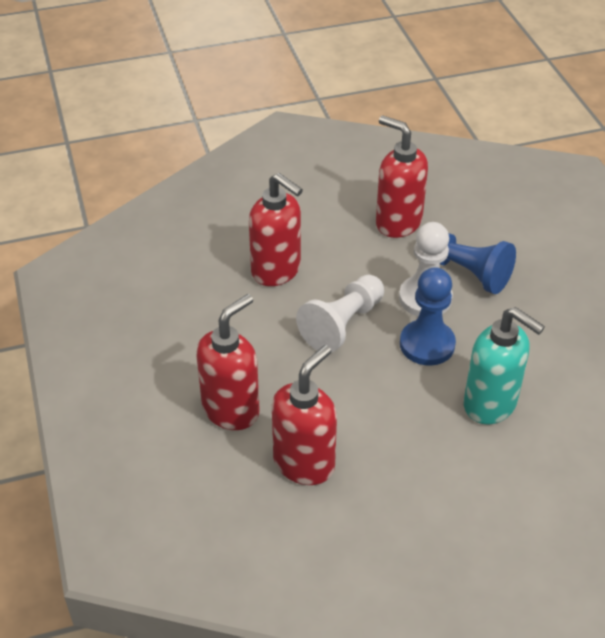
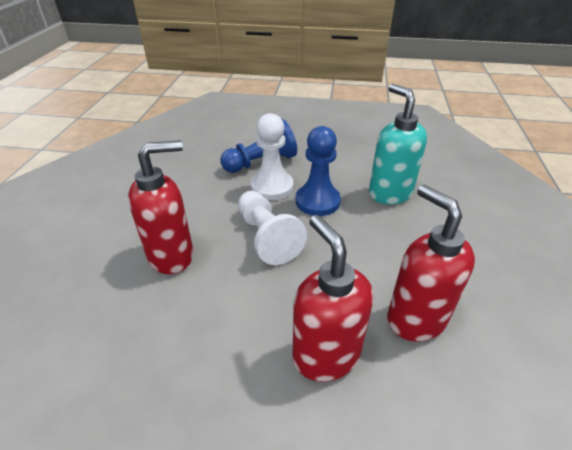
camera: 65 degrees left, 5 degrees down
(398, 223) = (186, 173): red soap dispenser -> none
(490, 404) = (389, 193): turquoise soap dispenser -> turquoise soap dispenser turned 90 degrees counterclockwise

